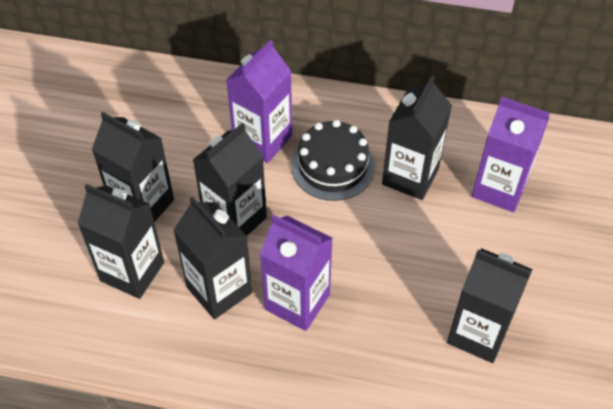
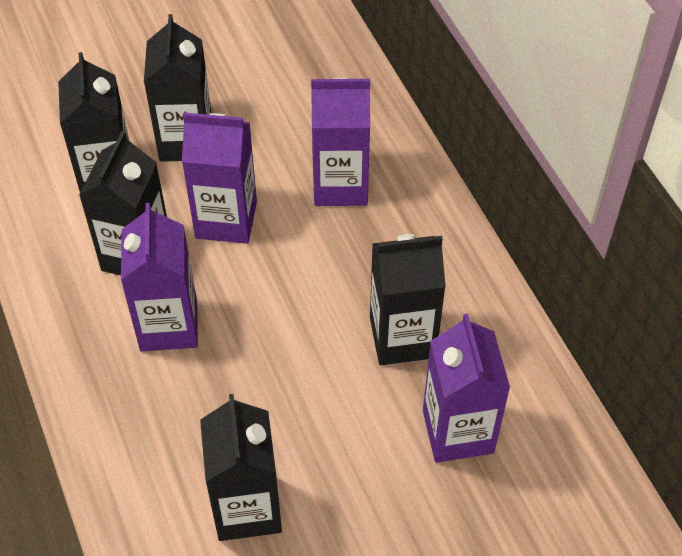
camera: 55 degrees right, 0 degrees up
(235, 219) = (226, 220): black carton -> purple carton
(332, 166) = (357, 261): black cake -> none

